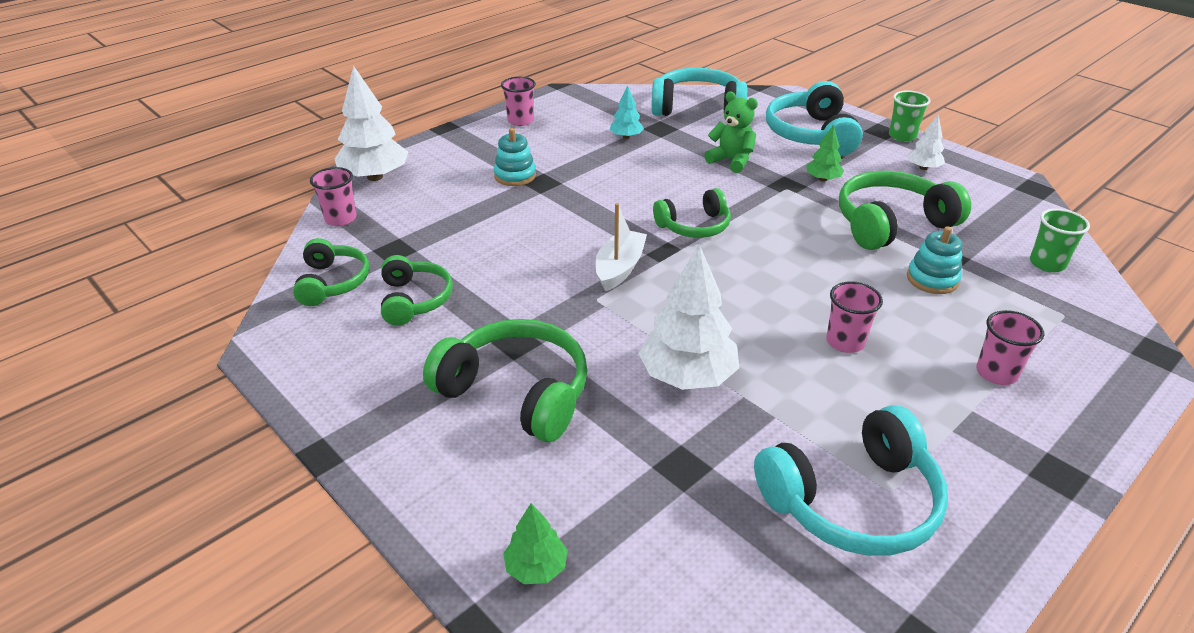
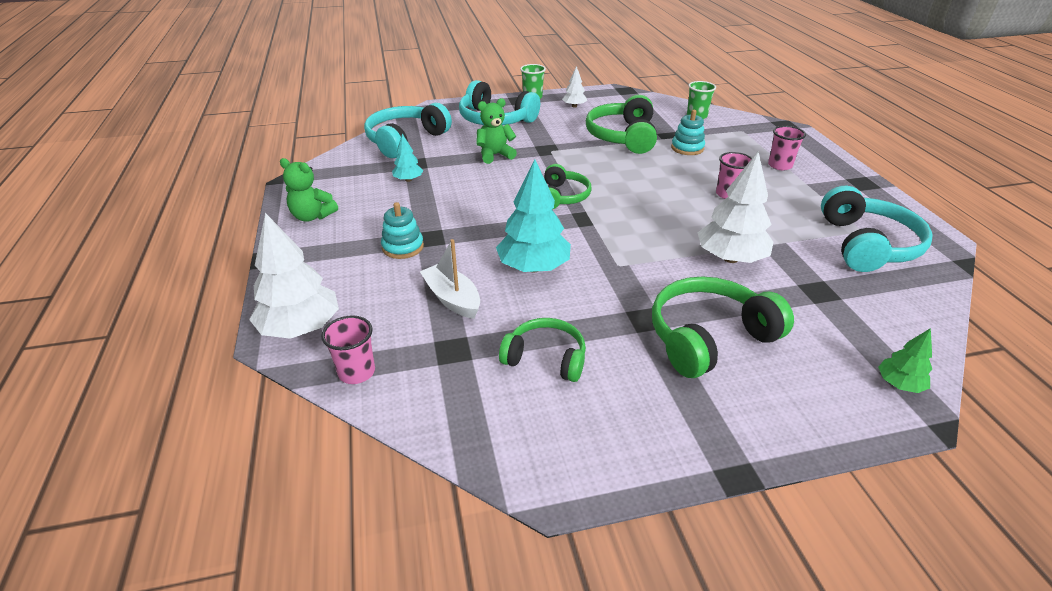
camera: 60 degrees left, 0 degrees up
(333, 282) = (471, 406): green headphones -> none
(520, 121) = (312, 216): pink cup -> green teddy bear
(545, 250) = (533, 267): none -> turquoise tree
(619, 268) = (588, 243): white boat -> white boat (452, 299)
(823, 179) = (553, 136): green tree -> none

